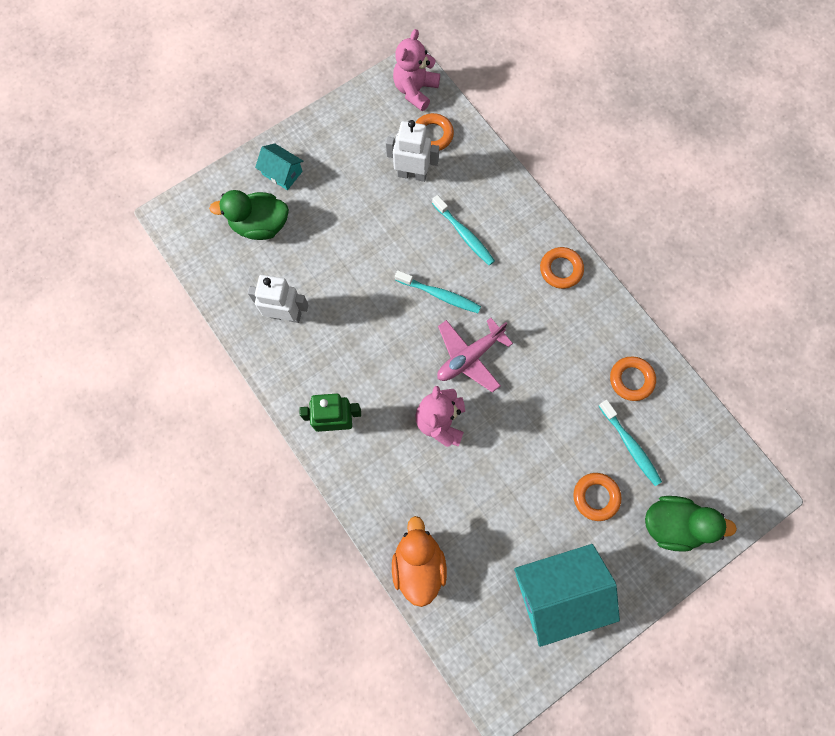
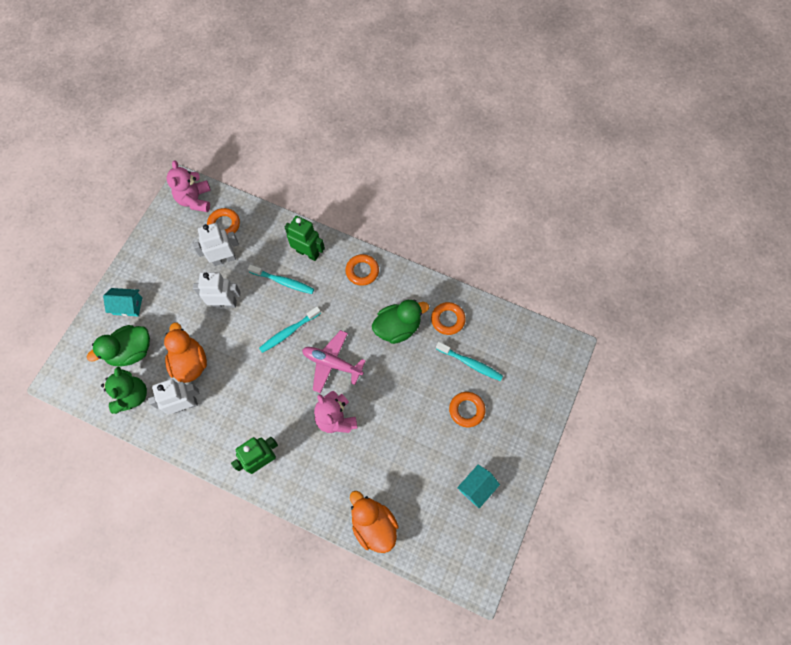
camera: 30 degrees left, 5 degrees down
(236, 274) = (132, 396): none -> green teddy bear
(315, 271) = (190, 362): none -> orange duck
(387, 225) = (225, 303): none -> white robot
(440, 295) = (288, 332): turquoise toothbrush -> turquoise toothbrush turned 150 degrees clockwise
(469, 357) = (332, 363): pink plane -> pink plane turned 90 degrees clockwise
(509, 215) = (308, 253): none -> green robot
(558, 592) = (476, 487): turquoise house -> turquoise house, size x0.51
(672, 524) = (524, 400): green duck -> green duck (397, 327)

